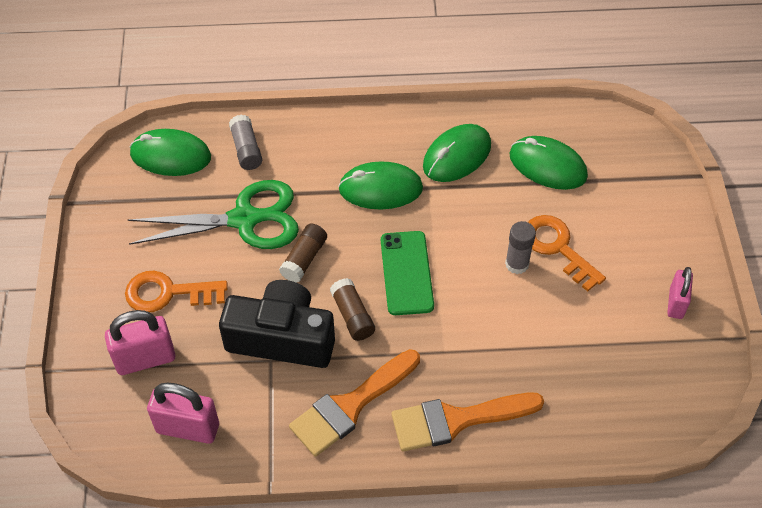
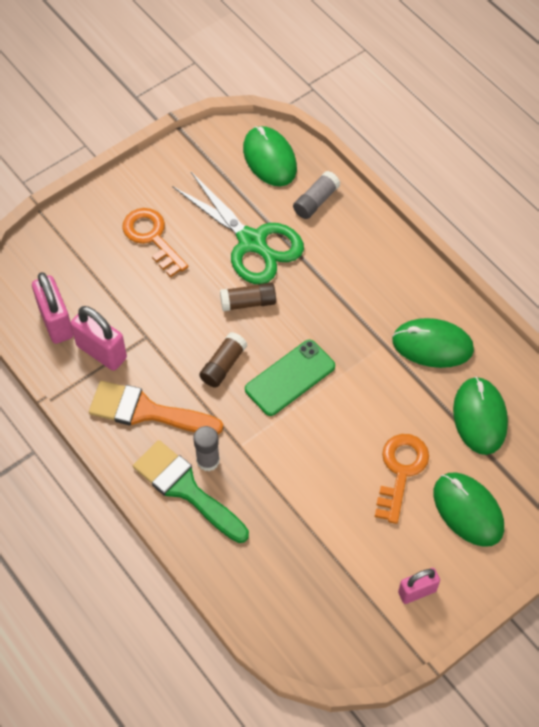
camera: 55 degrees right, 5 degrees up
(145, 359) = (90, 261): pink padlock -> pink padlock (101, 352)
(282, 338) = (169, 332): black camera -> none
(380, 189) = (354, 312): green mouse -> green mouse (468, 510)
(456, 420) = (186, 489): orange brush -> green brush
(517, 264) = (360, 450): grey glue stick -> grey glue stick (208, 460)

